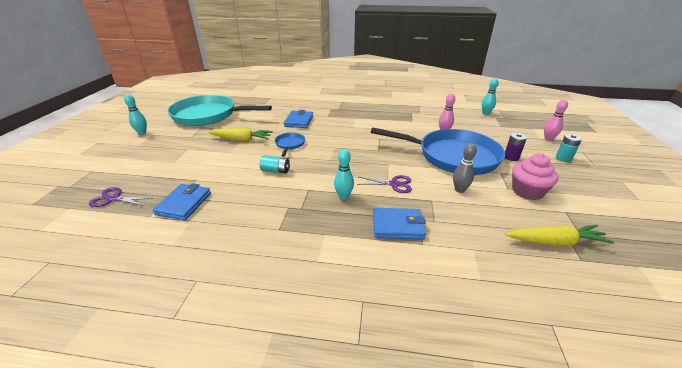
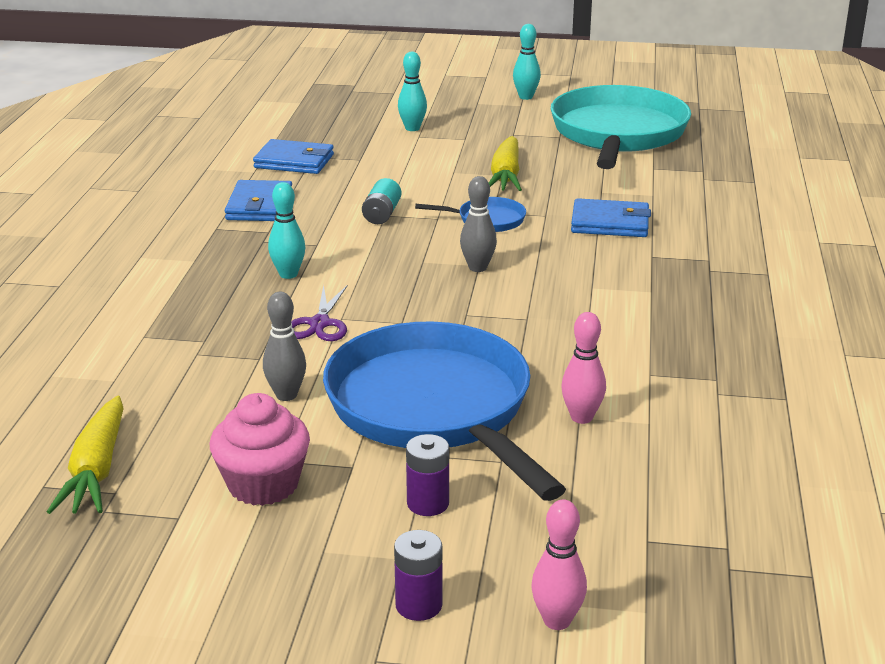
camera: 90 degrees right, 5 degrees down
(113, 198) = (316, 119): purple scissors -> none
(337, 147) = (477, 268): none -> grey bowling pin
(398, 226) = (193, 318): blue wallet -> blue wallet (259, 206)
(452, 156) = (434, 409): blue pan -> blue pan turned 135 degrees clockwise
(485, 113) = (760, 530): turquoise bowling pin -> turquoise bowling pin (412, 128)
(563, 158) = (418, 605): turquoise battery -> purple battery

